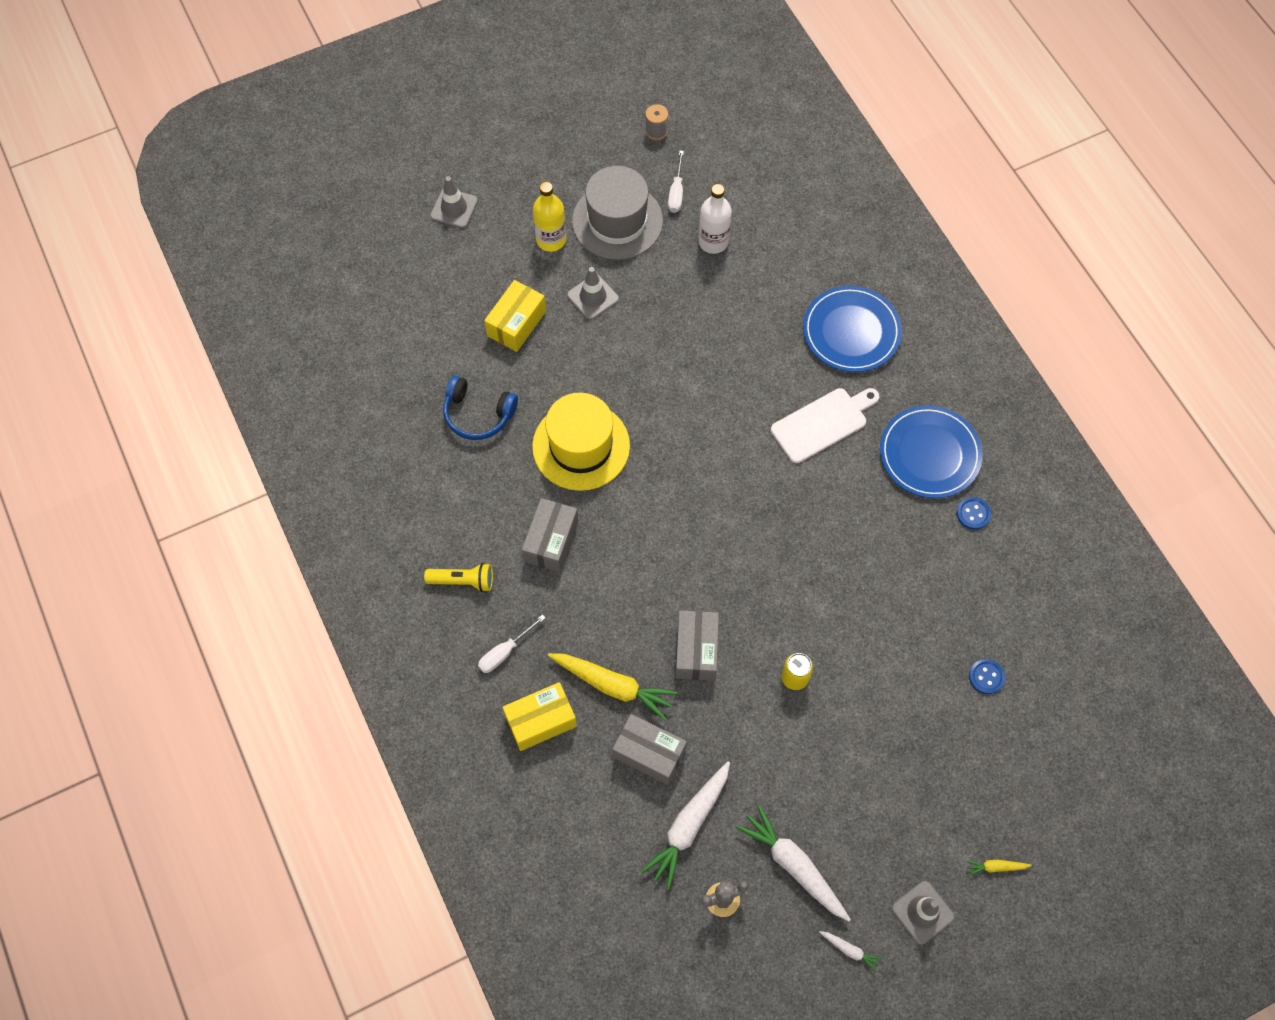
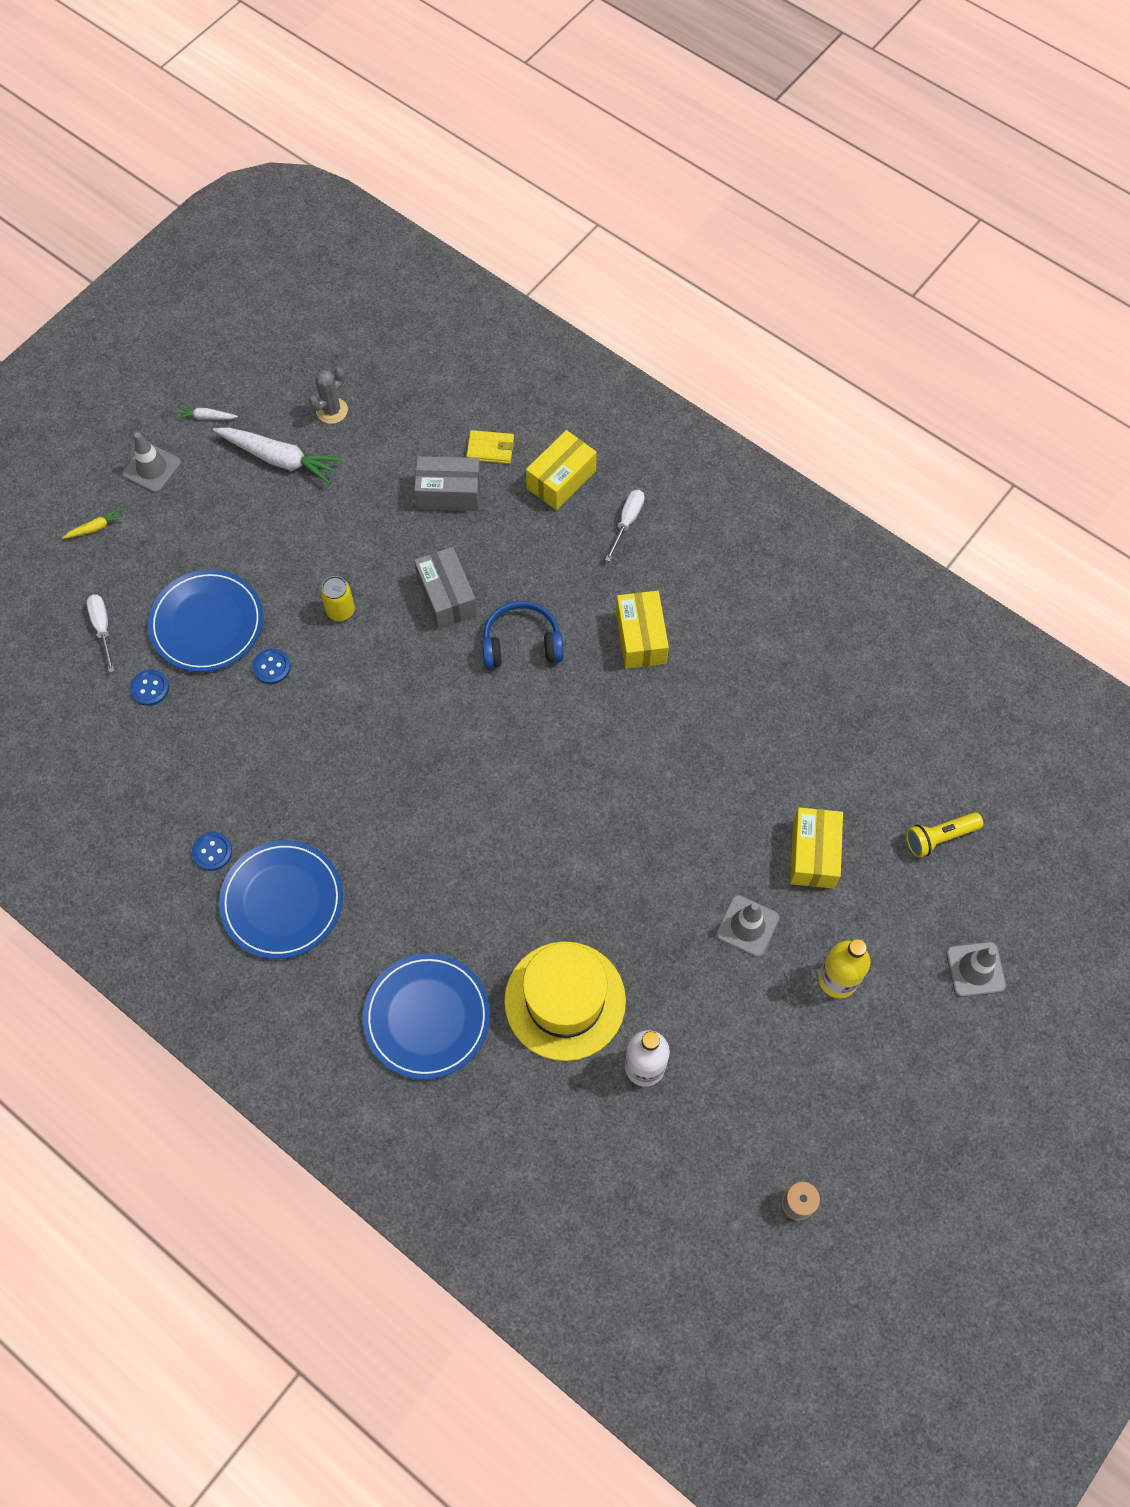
camera: 155 degrees right, 0 degrees up
(463, 581) = (703, 566): yellow flashlight -> yellow flashlight (939, 837)
(478, 414) = (791, 734): blue headphones -> blue headphones (521, 643)
(551, 541) = (640, 638): grey box -> yellow box
(581, 446) = (664, 746): yellow hat -> yellow hat (565, 1000)
(589, 784) = (490, 449): none -> yellow wallet
(613, 686) = (510, 534): yellow carrot -> none
(617, 221) = (774, 1042): grey hat -> none
(676, 192) = (724, 1119): white screwdriver -> white screwdriver (102, 628)
(688, 826) = (386, 452): white carrot -> none
(822, 423) = (416, 885): white cutting board -> none
(873, 651) = (271, 667): none -> blue button
(918, 718) = (207, 623): none -> blue plate

